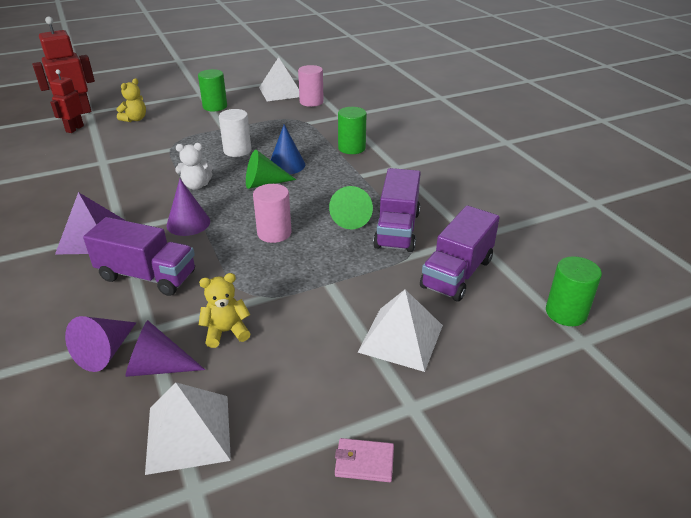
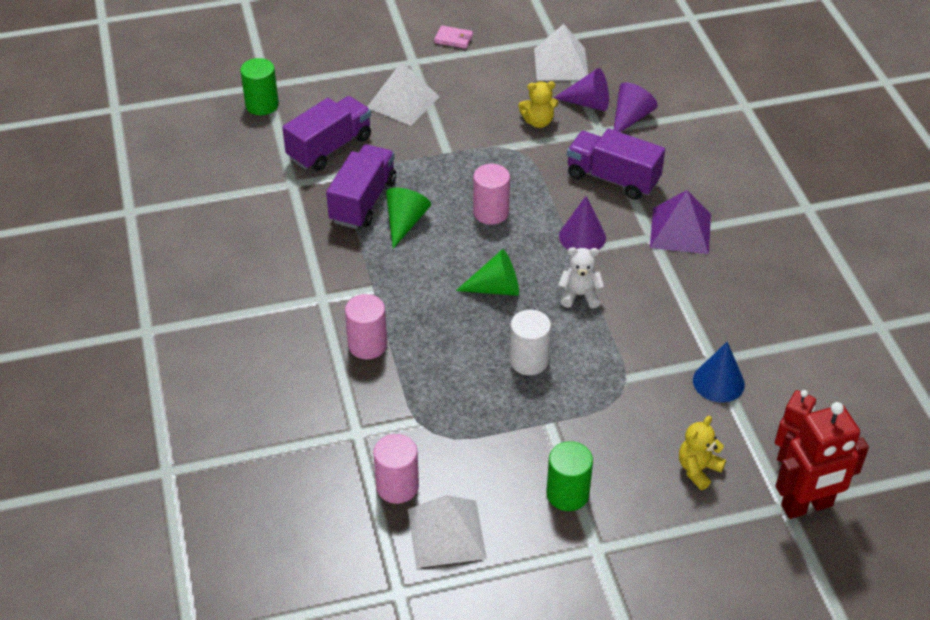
camera: 170 degrees left, 10 degrees up
(286, 165) = (463, 320): blue cone -> blue cone (718, 382)
(351, 148) = (367, 345): green cylinder -> pink cylinder

